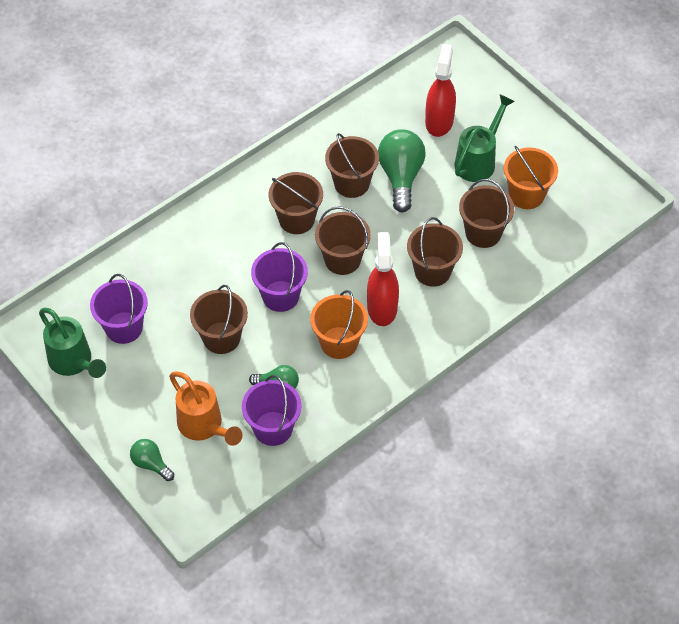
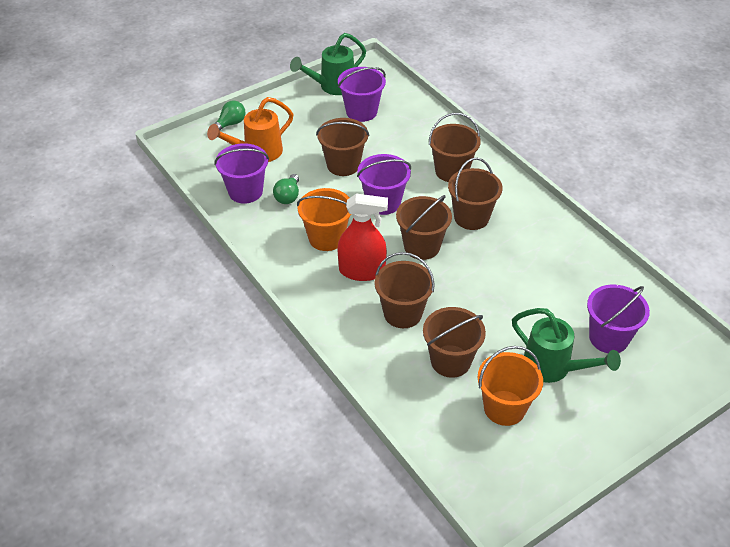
camera: 95 degrees right, 10 degrees down
(351, 183) = (517, 259): brown bucket -> brown bucket (451, 171)
(401, 177) = (527, 298): green light bulb -> none
(439, 121) = (609, 338): red spray bottle -> purple bucket

